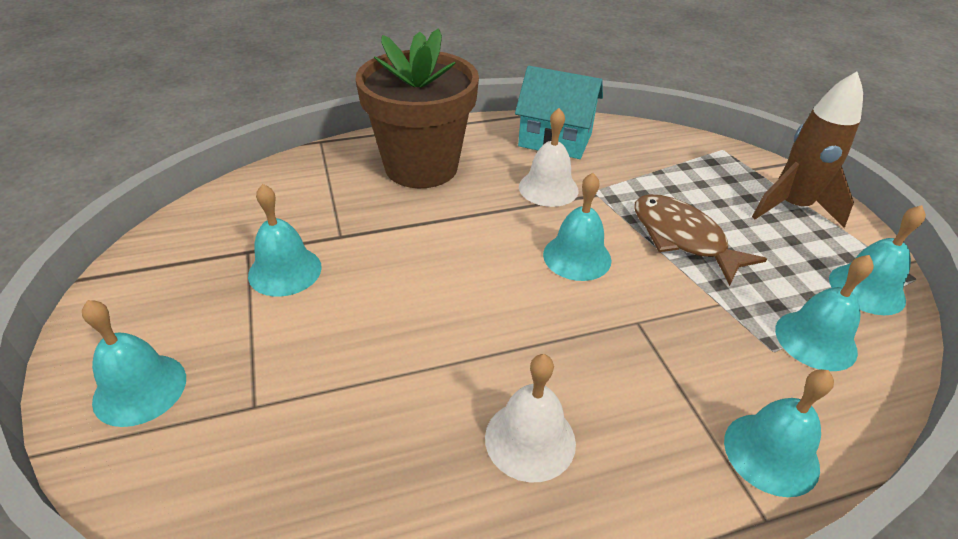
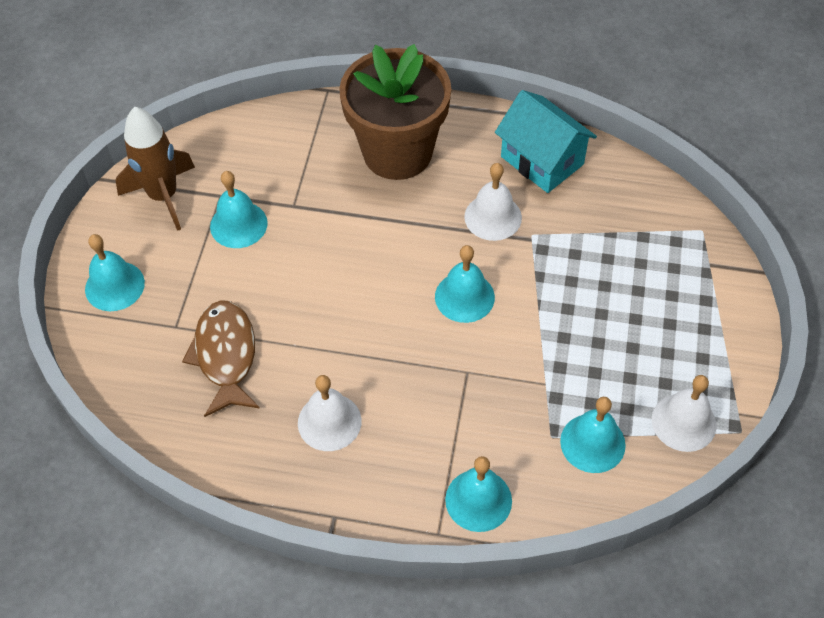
camera: 30 degrees right, 15 degrees up
(682, 238) = (568, 314): brown fish -> brown fish (225, 355)
(792, 207) = (703, 321): brown rocket -> brown rocket (163, 196)
(866, 289) = (683, 422): turquoise bell -> white bell

